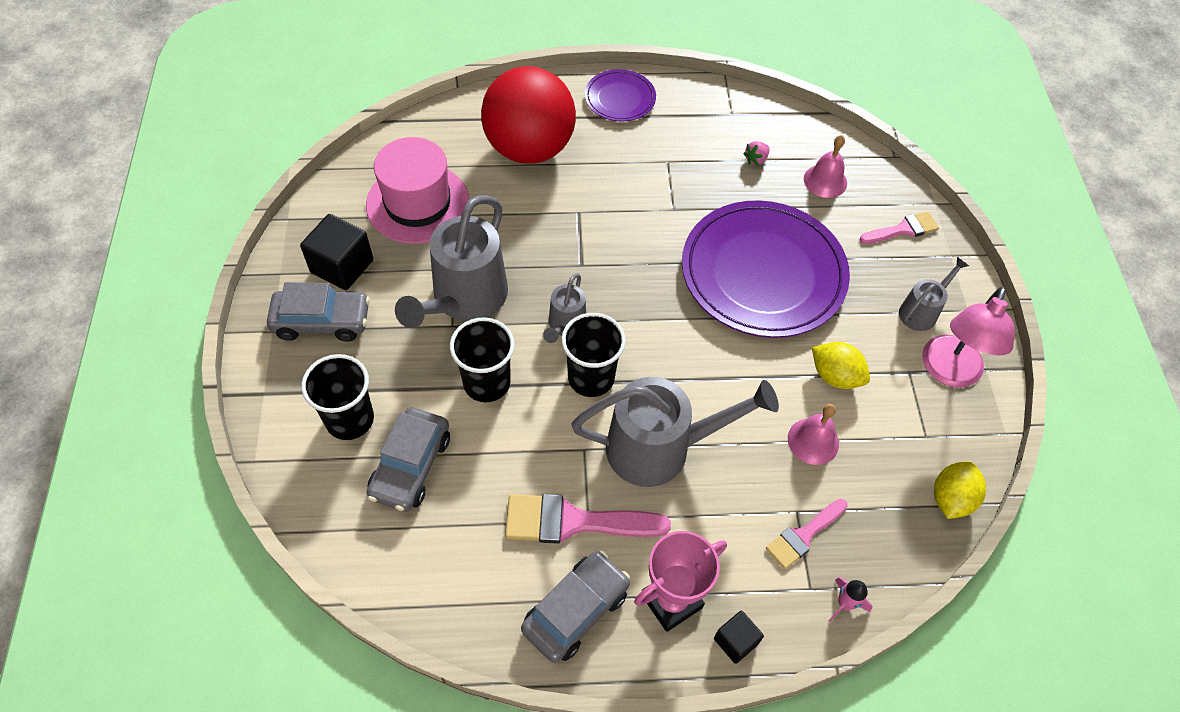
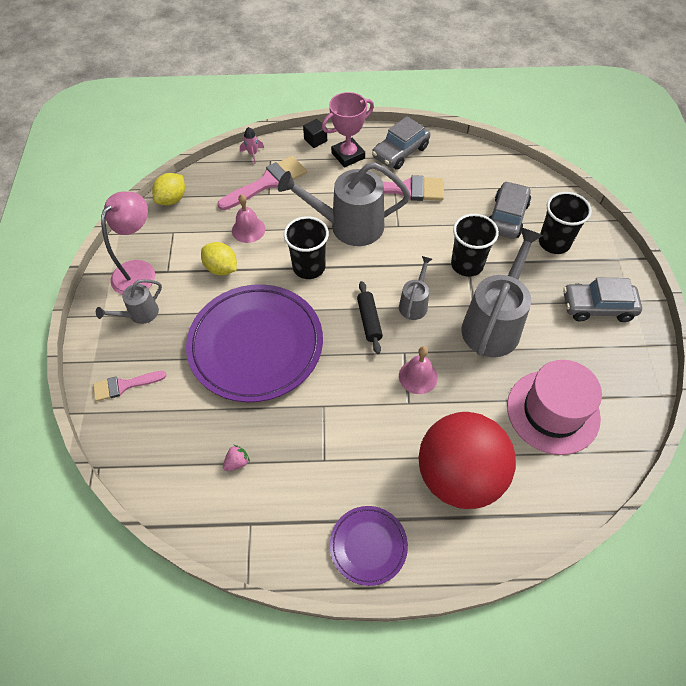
camera: 175 degrees left, 0 degrees up
(342, 266) = (598, 351): black cube -> none
(591, 378) = (394, 267): black cup -> black cup (309, 267)
(625, 303) = (369, 320): none -> black rolling pin
(803, 535) = (267, 182): pink brush -> pink brush, size x1.65
(825, 181) = (176, 437): pink bell -> pink bell (418, 376)

